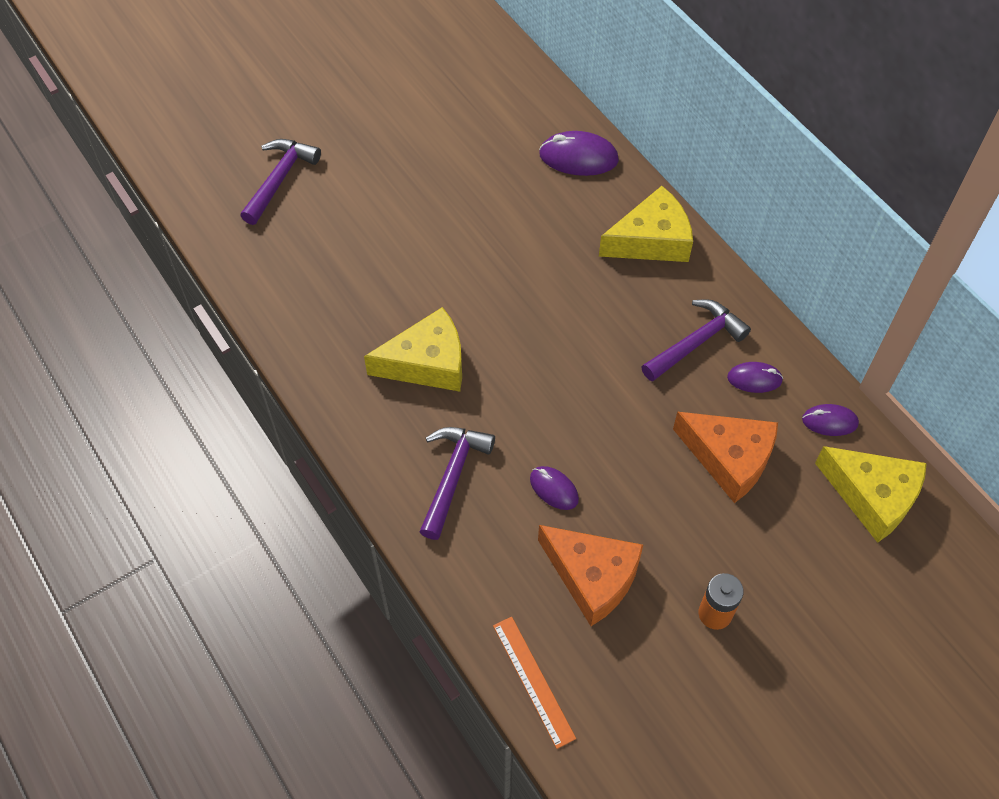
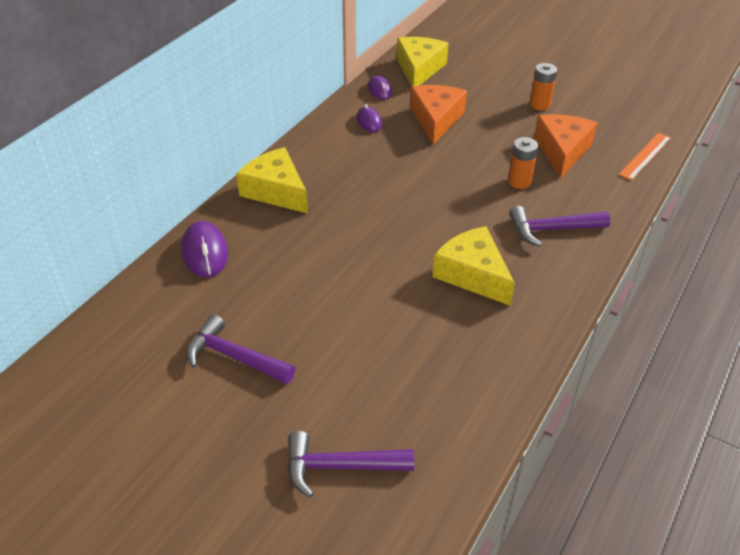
camera: 115 degrees left, 15 degrees down
(554, 489) = (519, 181): purple mouse -> orange battery
(696, 342) = (356, 150): purple hammer -> purple hammer (234, 357)

